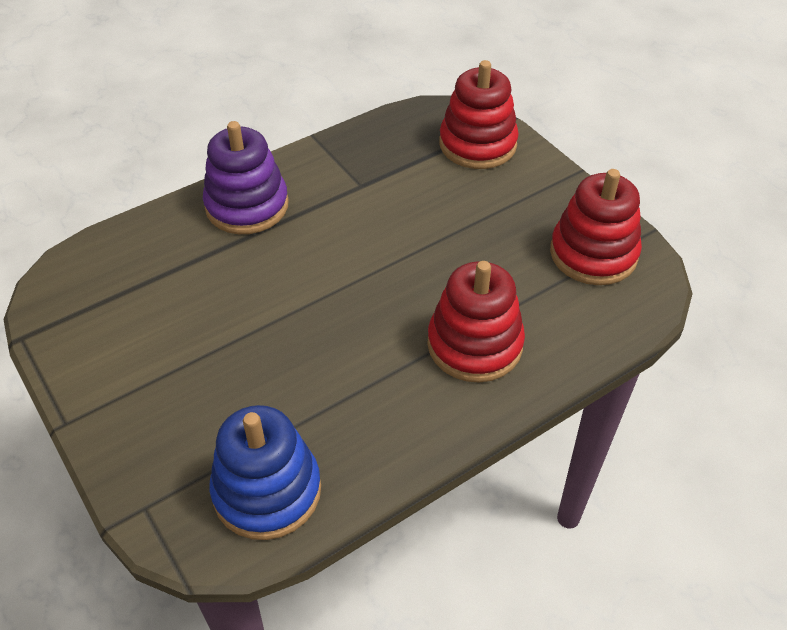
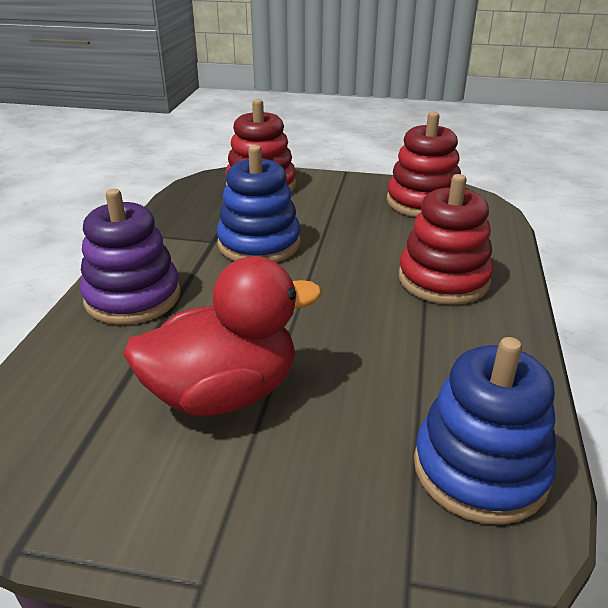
camera: 45 degrees left, 15 degrees down
(205, 323) = (223, 393): none -> red duck
(388, 211) = (259, 244): none -> blue stacking toy

